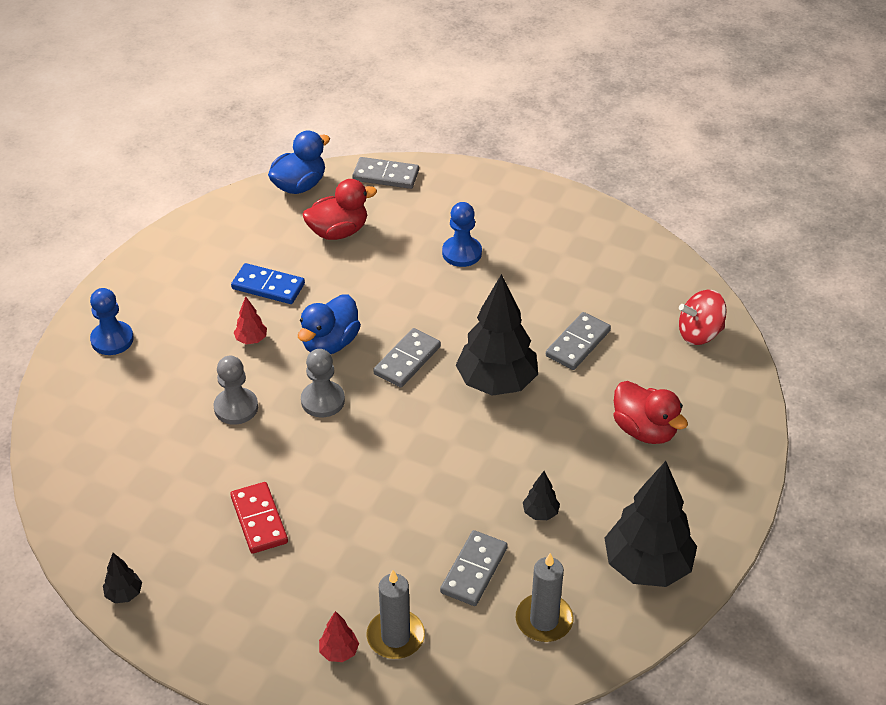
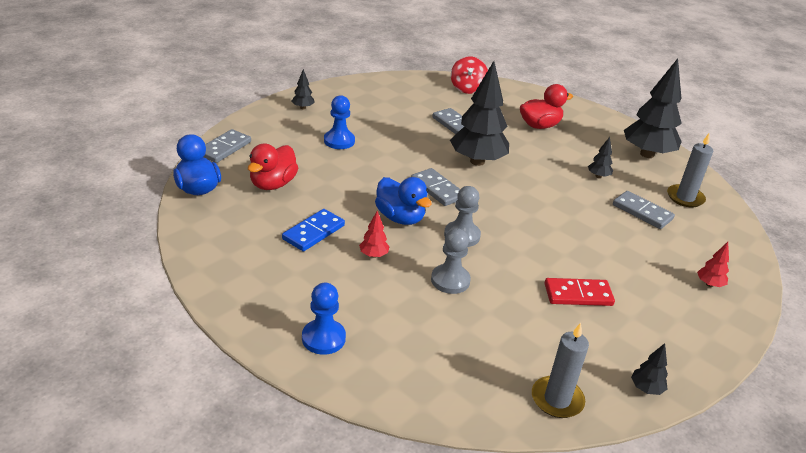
camera: 75 degrees left, 10 degrees down
(338, 231) = (273, 184): red duck -> red duck turned 150 degrees counterclockwise
(395, 637) = (696, 257): grey candle -> grey candle (557, 399)
(519, 202) = (303, 108): none -> black tree

